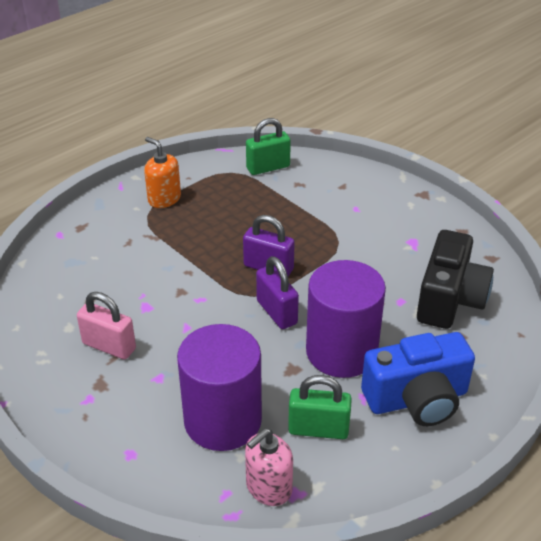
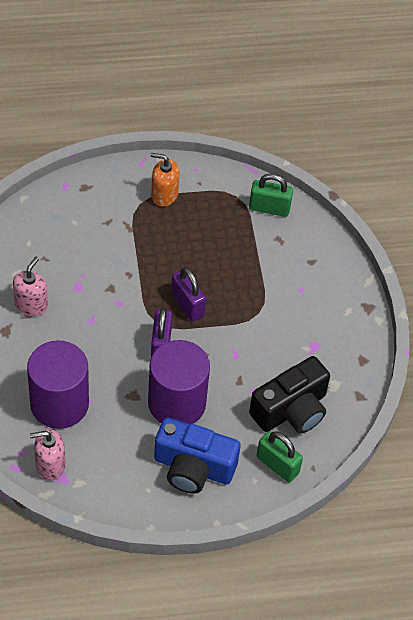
camera: 30 degrees right, 15 degrees up
(109, 346) = (31, 304): pink padlock -> pink soap dispenser
(164, 199) = (164, 194): orange soap dispenser -> orange soap dispenser turned 60 degrees counterclockwise
(318, 429) = (112, 447): green padlock -> green padlock (277, 465)

